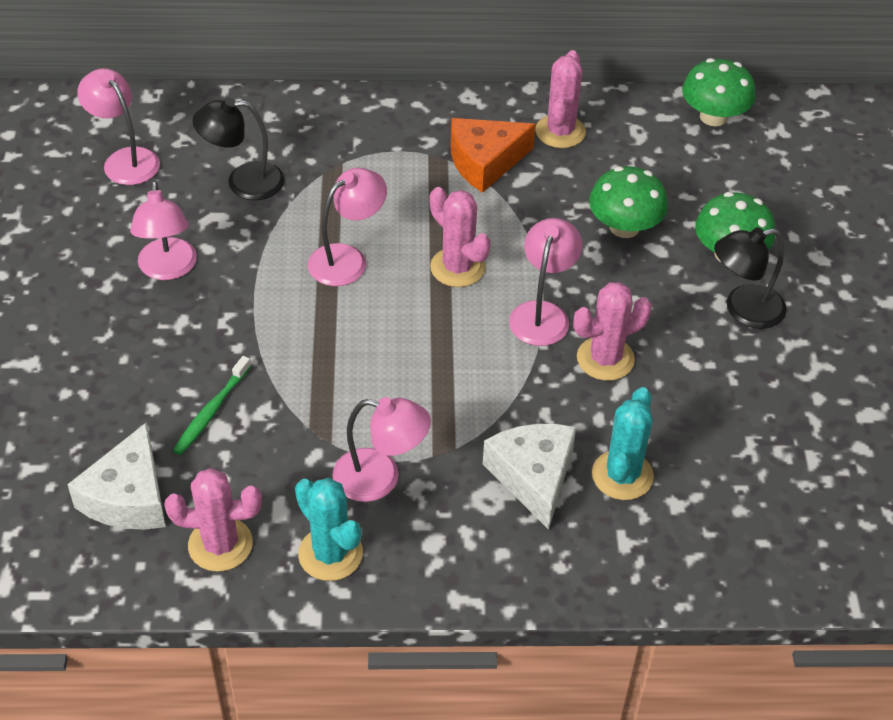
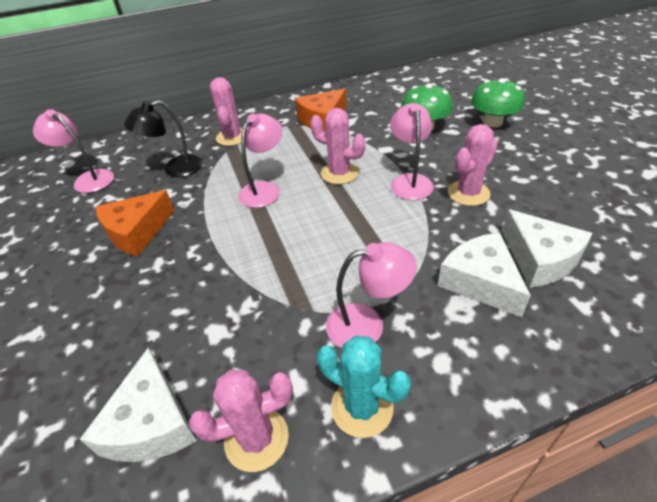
camera: 15 degrees left, 5 degrees down
(168, 269) = (137, 232): pink lamp -> orange cheese
(211, 411) = (204, 320): green toothbrush -> none
(560, 132) = (356, 97): pink cactus -> pink cactus (232, 137)
(622, 475) = (539, 259): turquoise cactus -> white cheese
(713, 117) = (432, 72): green mushroom -> none
(743, 309) = (525, 144): black lamp -> none

